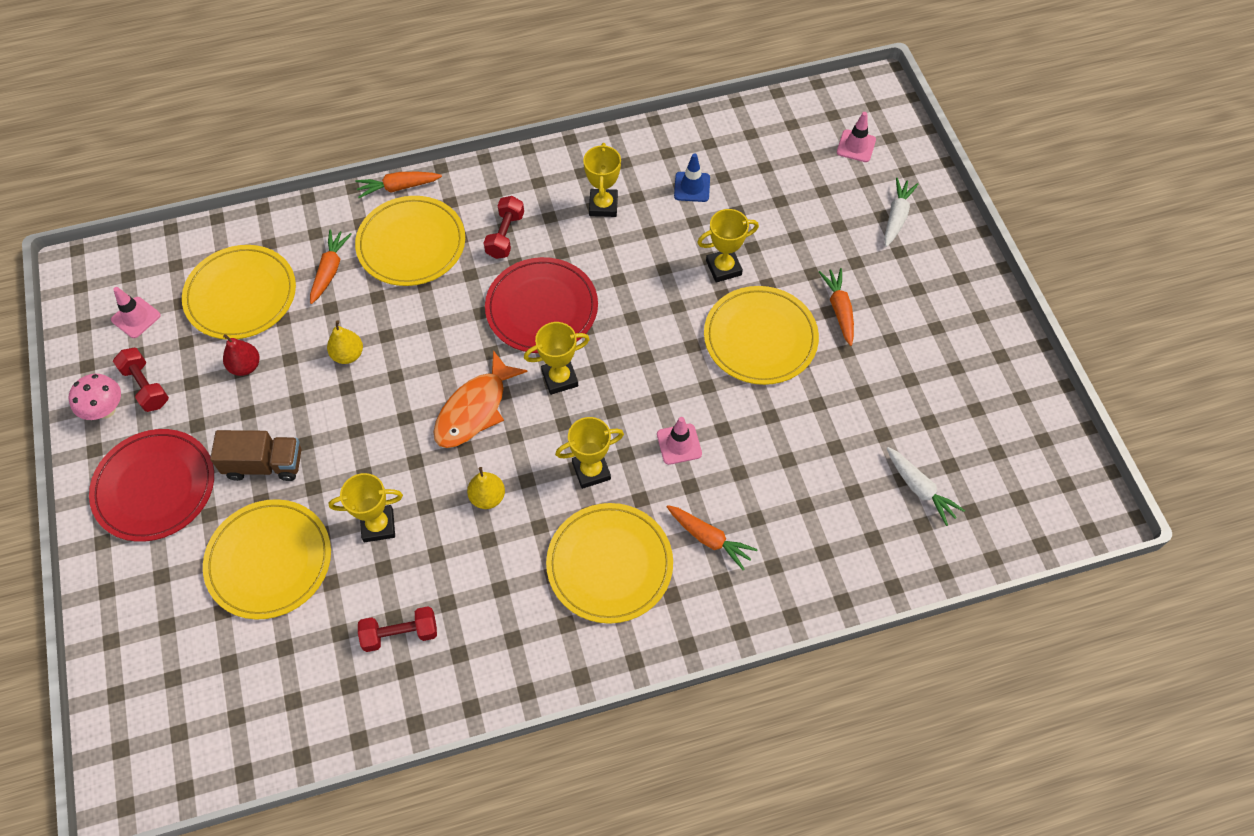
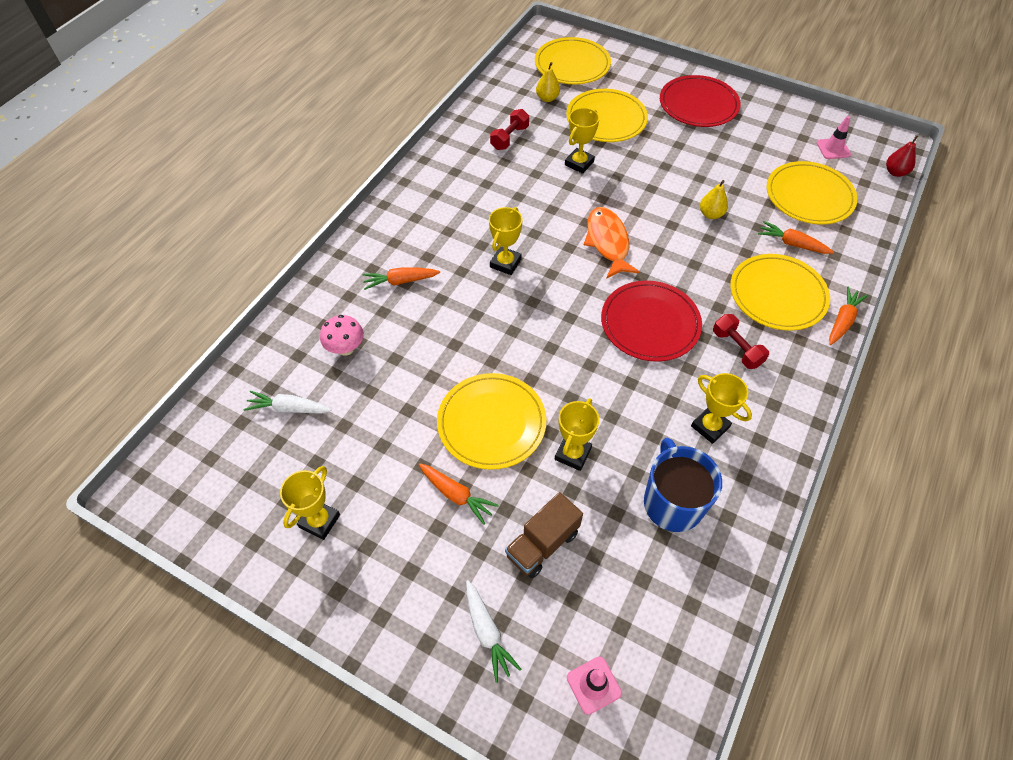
camera: 135 degrees right, 5 degrees down
(106, 410) = (771, 111): pink mushroom -> pink mushroom (346, 348)
(146, 386) = (773, 130): red dumbbell -> none
(245, 366) = (747, 171): red pear -> red pear (895, 172)
(264, 464) = (668, 145): brown truck -> brown truck (542, 544)
(330, 270) = (792, 244): orange carrot -> orange carrot turned 150 degrees clockwise
(487, 497) = (544, 211): yellow pear -> yellow pear (547, 98)
(560, 378) = (585, 294): yellow trophy -> yellow trophy (319, 521)
(609, 564) = (443, 231): yellow plate -> yellow plate (572, 64)
(679, 444) = (471, 315): pink traffic cone -> none
(692, 187) = (672, 502): blue traffic cone -> blue mug

